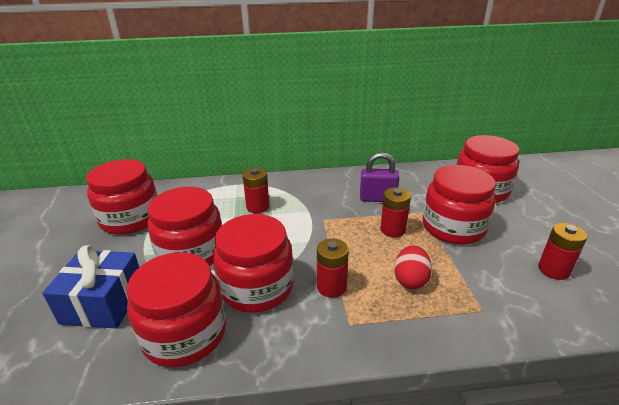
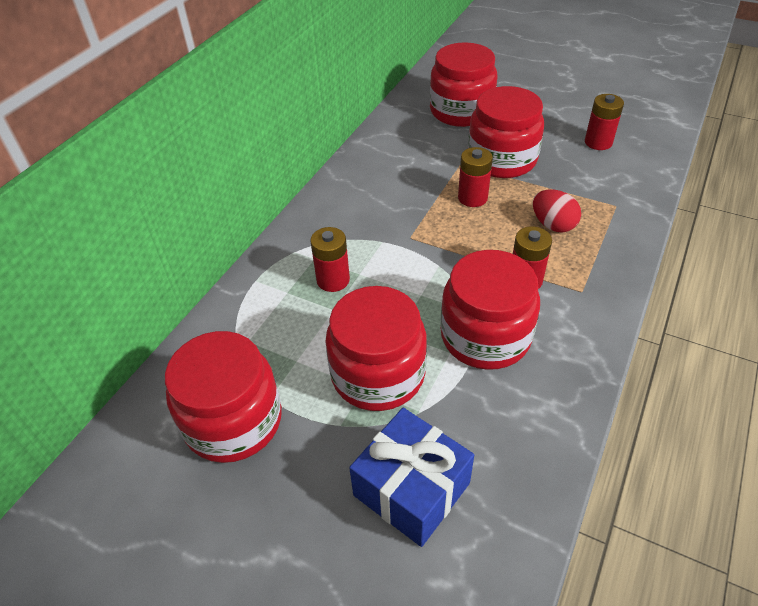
camera: 55 degrees left, 15 degrees up
(185, 334) = (518, 420): red jar -> none
(377, 198) = (410, 180): purple padlock -> none

